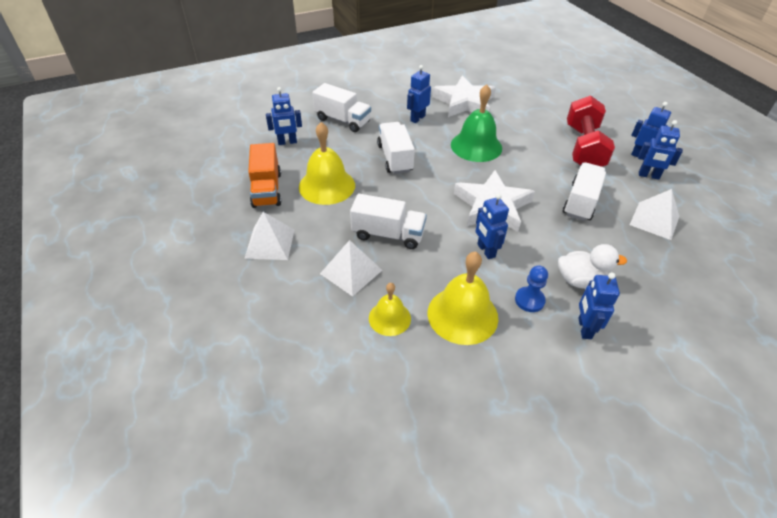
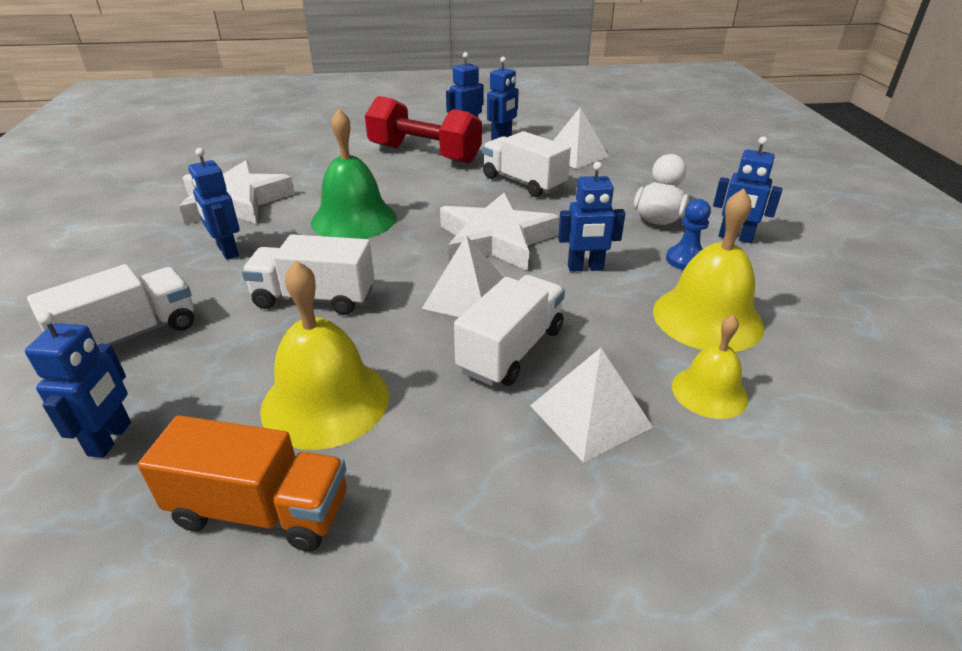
camera: 70 degrees left, 10 degrees down
(270, 243) = (461, 535): white pyramid -> white pyramid (467, 296)

